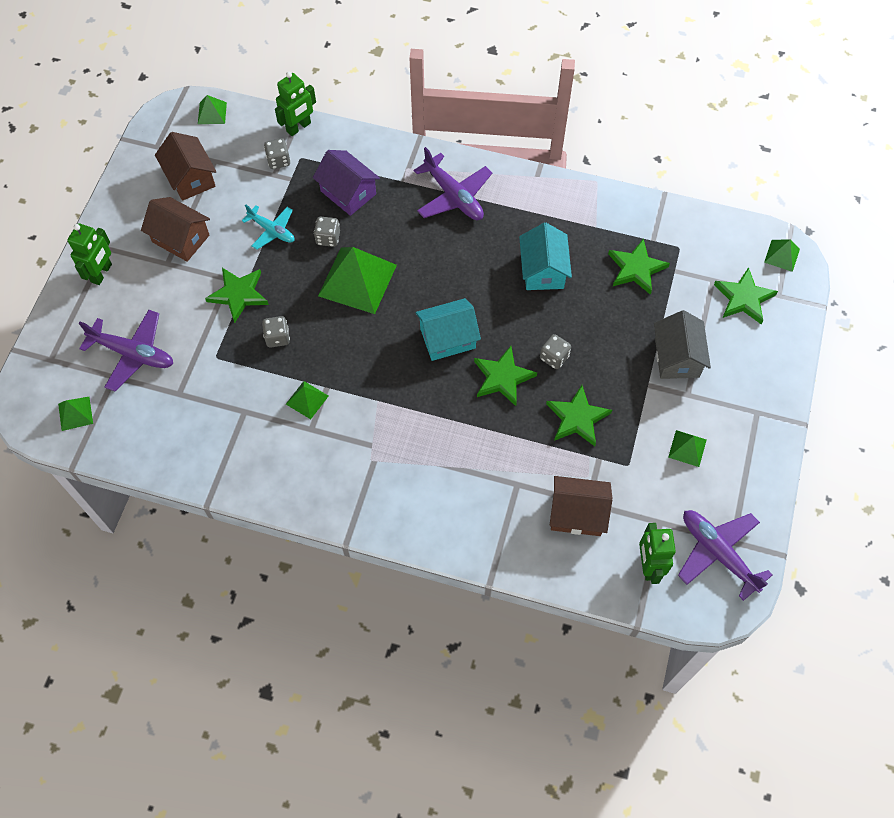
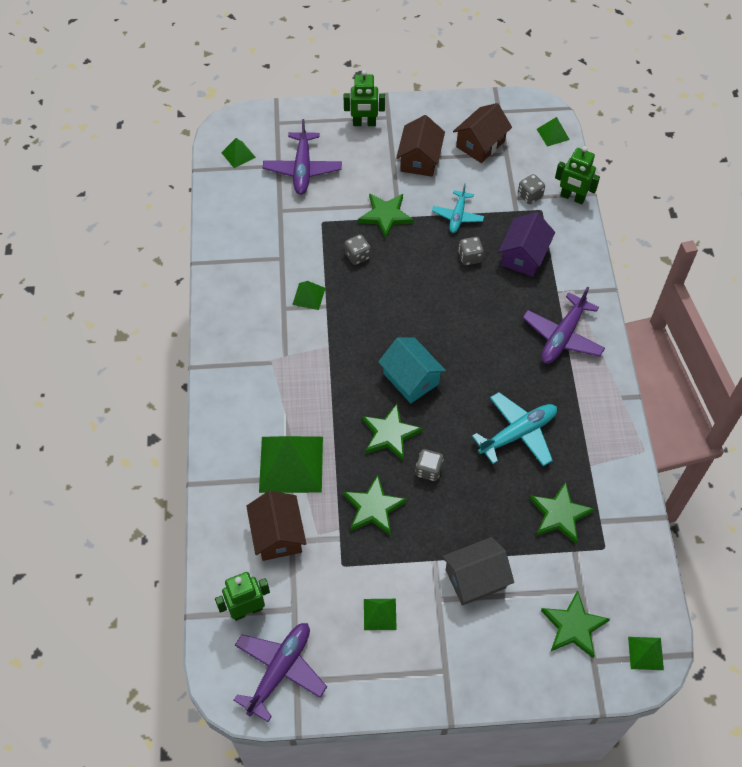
camera: 70 degrees right, 5 degrees down
(357, 280) = (438, 292): green pyramid -> green pyramid (291, 464)
(543, 270) = (518, 433): turquoise house -> turquoise plane

